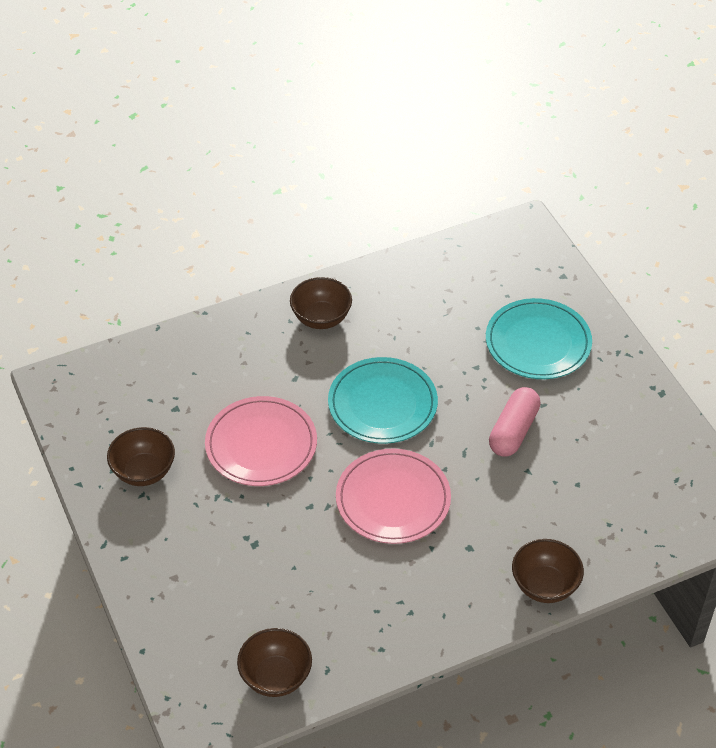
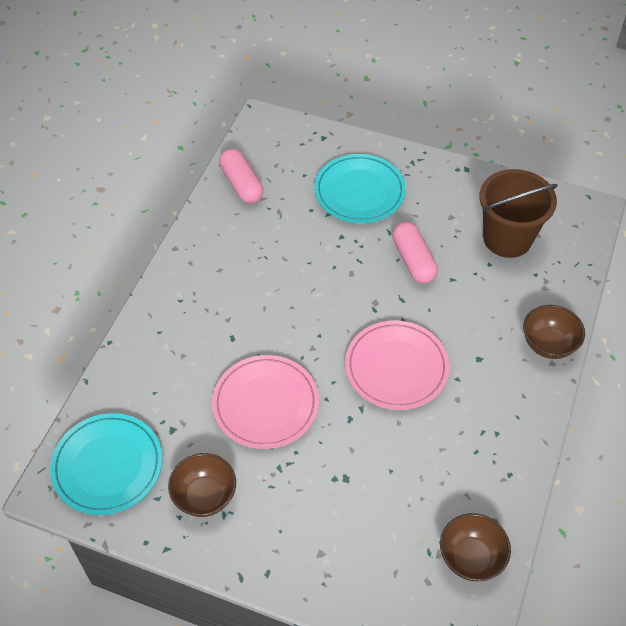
camera: 45 degrees left, 5 degrees up
(321, 318) = (200, 281): brown bowl -> none
(382, 404) = (312, 308): turquoise plate -> turquoise plate (107, 466)
(445, 266) = (241, 184): none -> pink capsule
(622, 476) = (507, 238): none -> brown bucket

